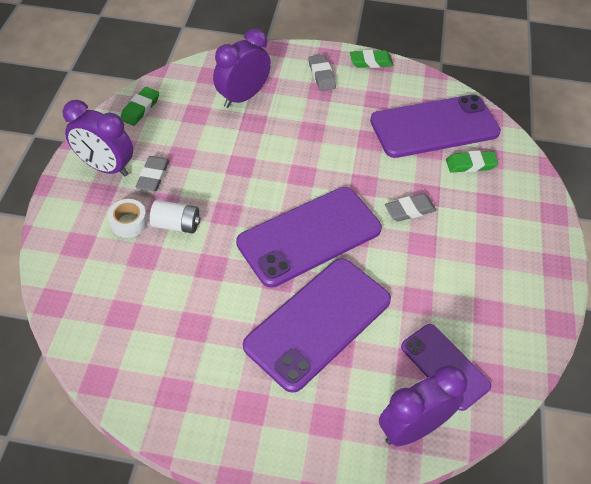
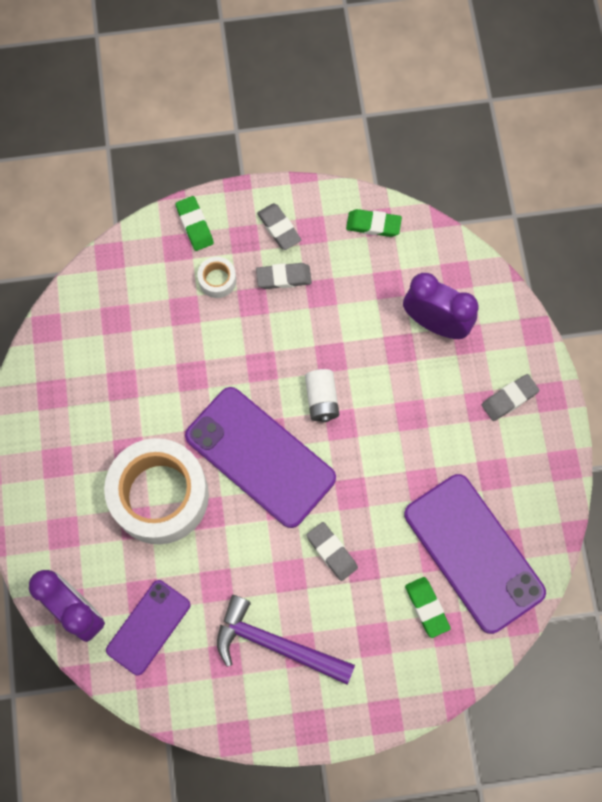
camera: 75 degrees right, 20 degrees up
(106, 167) = (279, 228): purple clock -> grey eraser
(176, 224) = (230, 324): white battery -> white battery (321, 399)
(318, 323) = (160, 496): purple phone -> white tape
(371, 62) = (559, 450): green eraser -> green eraser (195, 225)
(481, 270) = (276, 645): none -> purple hammer

